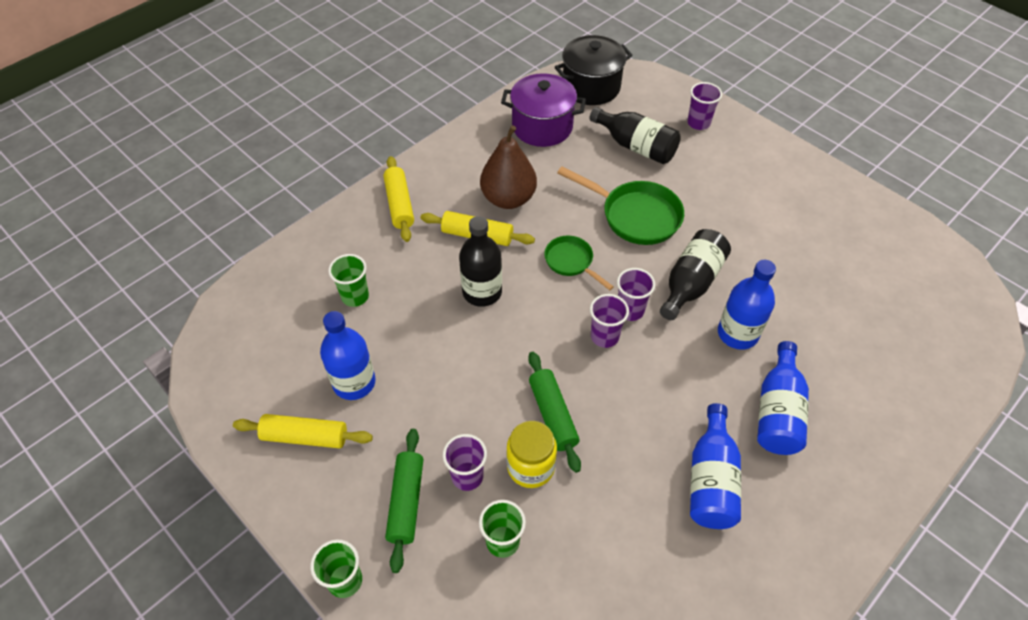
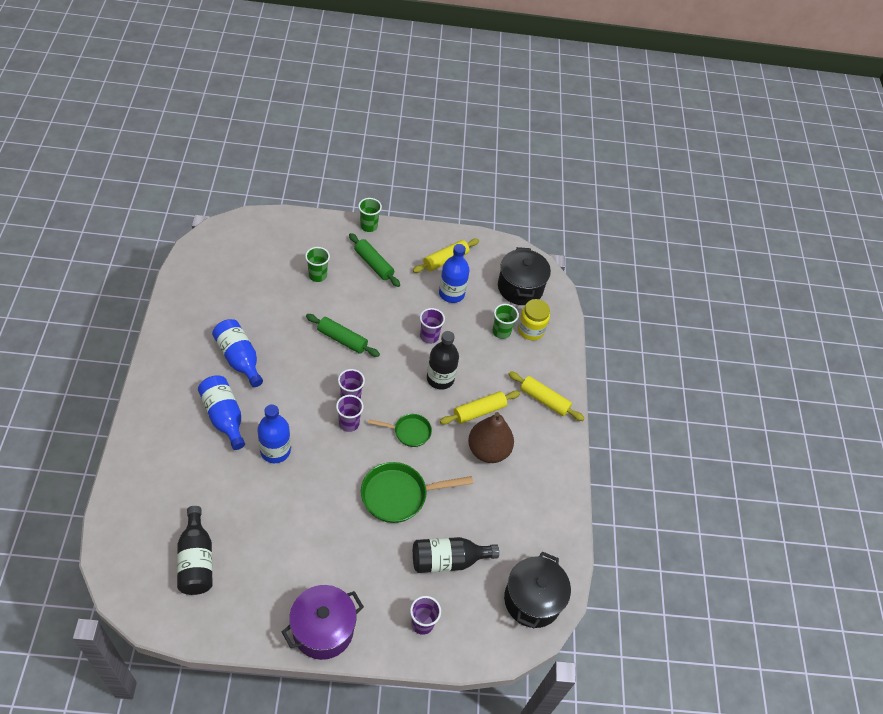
camera: 130 degrees right, 0 degrees up
(265, 332) = (520, 288): none -> black pot
(467, 476) = (357, 289): purple cup -> purple cup (429, 336)
(531, 467) = (332, 310): yellow jar -> yellow jar (531, 330)
(542, 127) = (527, 529): purple pot -> purple pot (323, 630)
(691, 283) = (326, 467): black bottle -> black bottle (196, 560)

